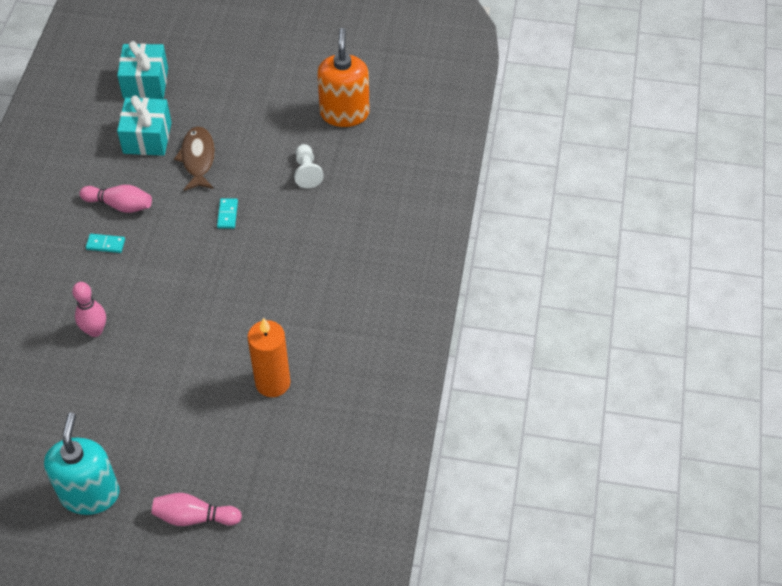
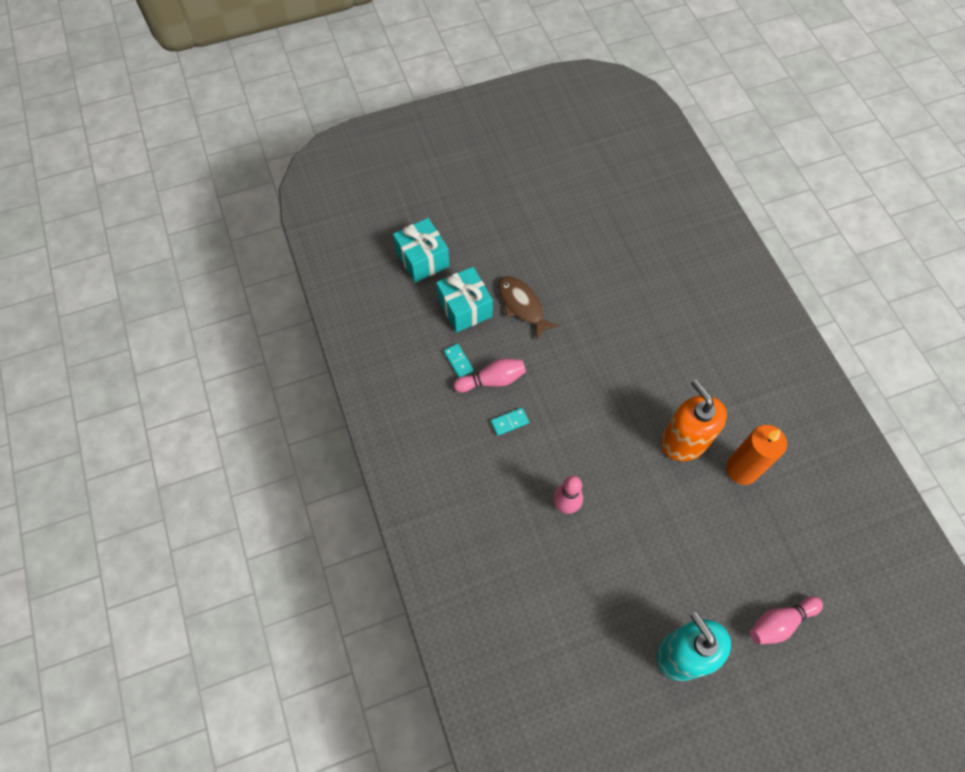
camera: 30 degrees left, 10 degrees up
(227, 214) = (586, 342): turquoise domino -> turquoise domino (458, 361)
(307, 172) = (618, 273): white pawn -> none
(344, 113) = (605, 208): orange soap dispenser -> orange soap dispenser (684, 441)

